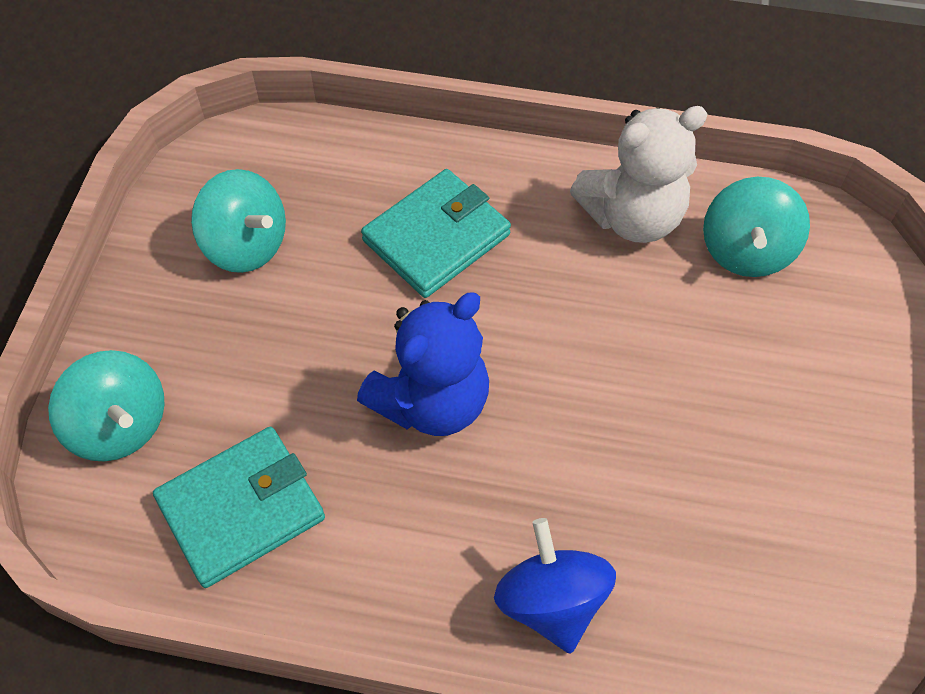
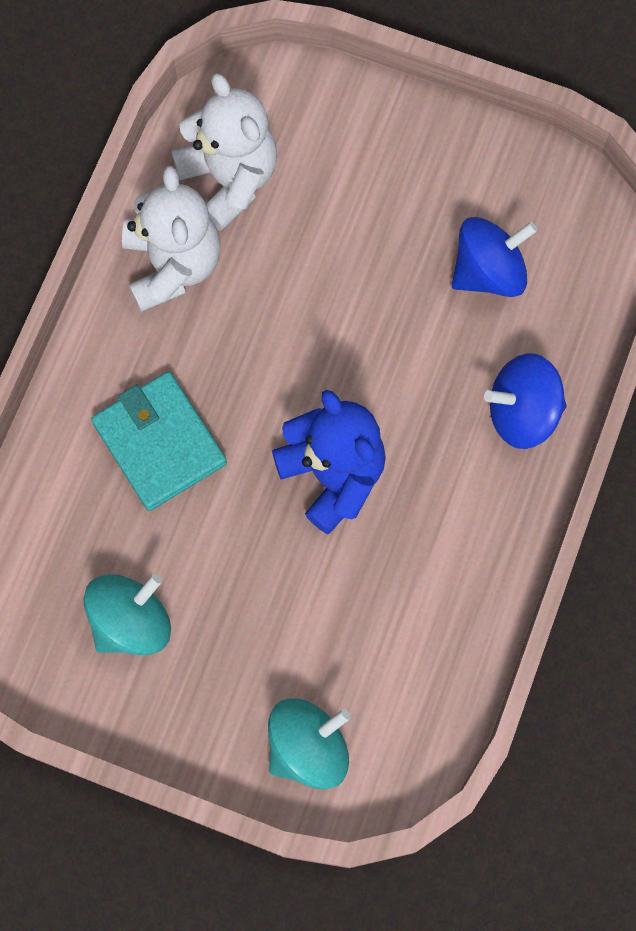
camera: 80 degrees left, 15 degrees up
(241, 509) = (406, 645): turquoise wallet -> none
(725, 534) = (488, 271): none -> blue spinning top
(746, 251) = (230, 179): turquoise spinning top -> white teddy bear

